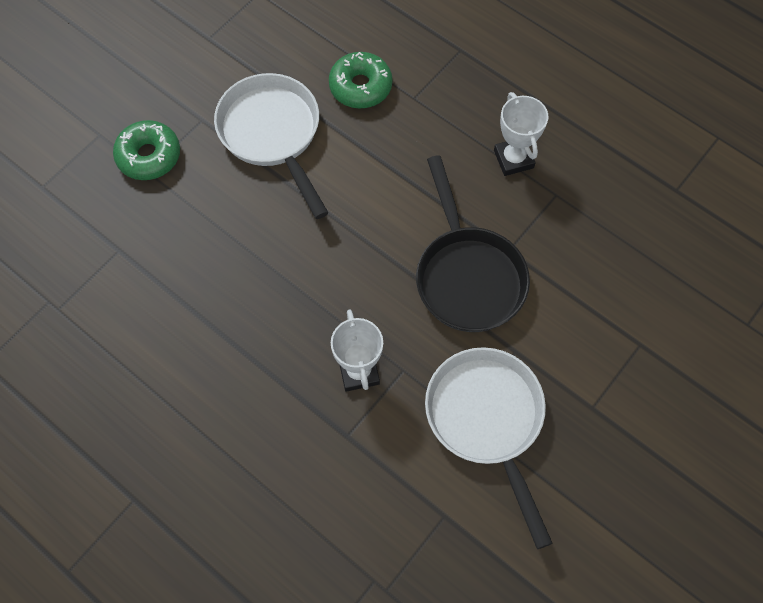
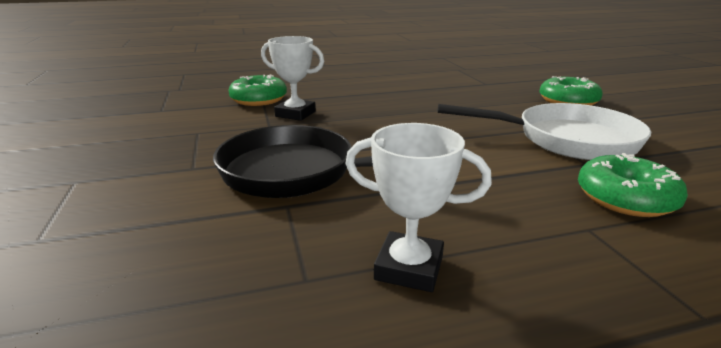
camera: 125 degrees right, 40 degrees down
(344, 446) = (259, 99): none -> green donut
(487, 420) = (175, 138): white pan -> none

